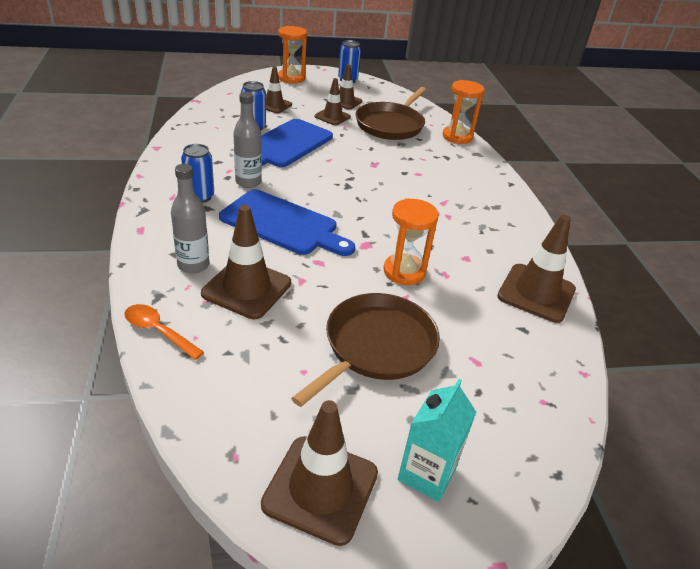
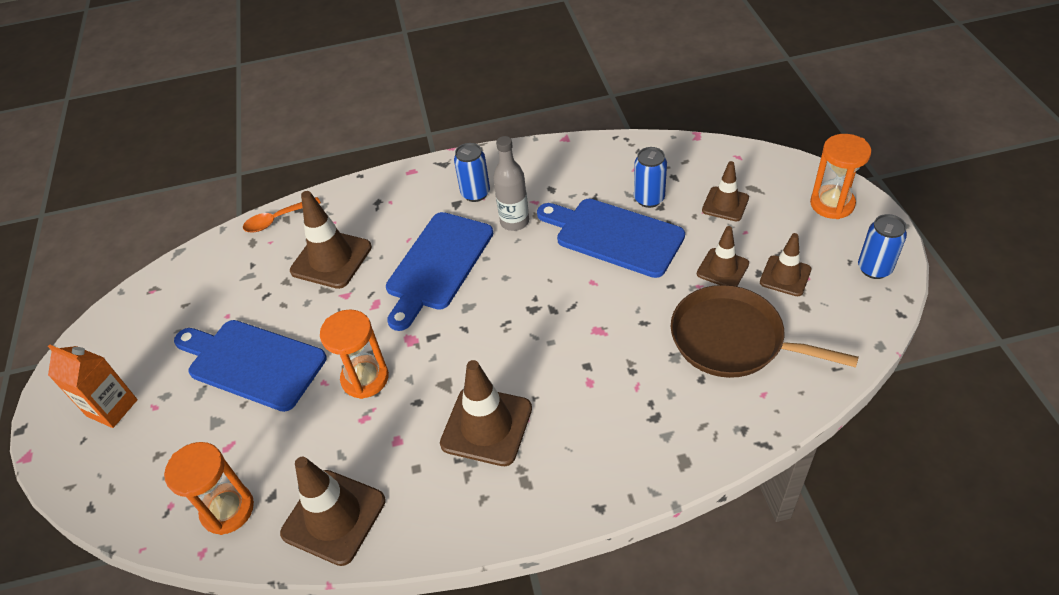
camera: 95 degrees right, 10 degrees up
(158, 331) = (277, 219): orange spoon -> orange spoon turned 150 degrees counterclockwise
(193, 265) = (362, 217): grey bottle -> none
(320, 488) = (115, 343): brown traffic cone -> brown traffic cone (486, 426)
(376, 347) = (252, 363): brown pan -> blue cutting board
(427, 474) = (112, 408): turquoise carton -> orange carton
(457, 137) = (734, 432): orange hourglass -> orange hourglass (227, 510)

